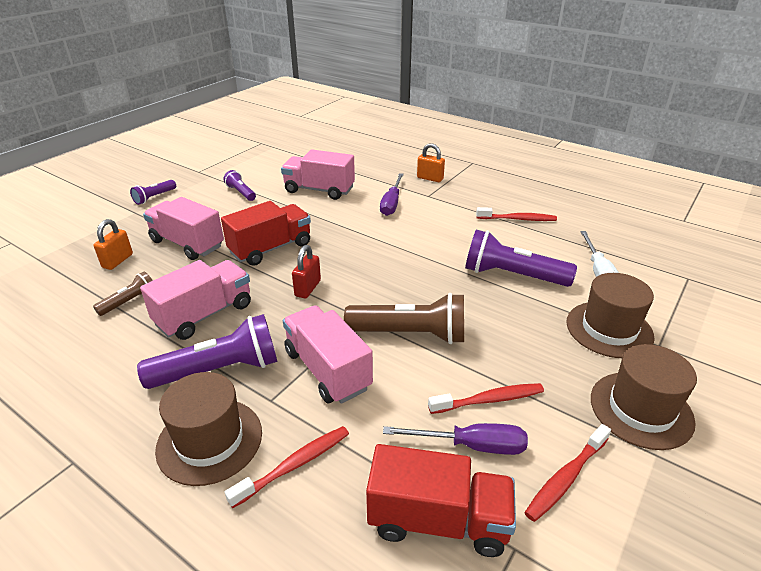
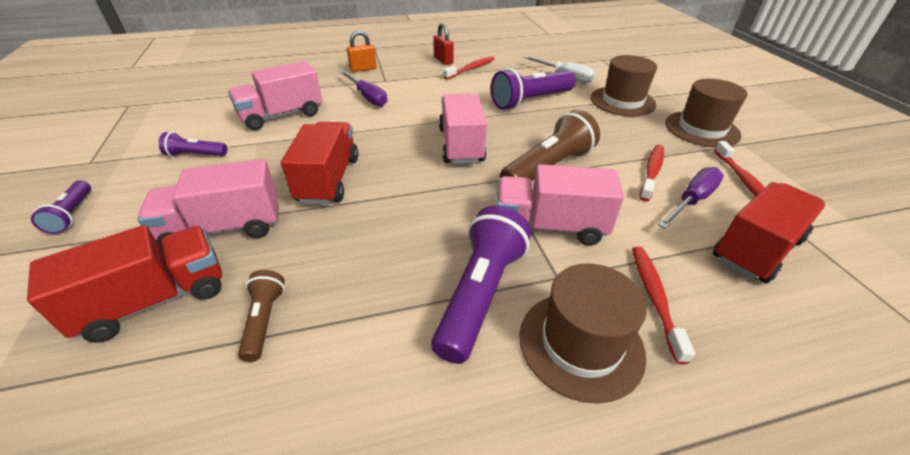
camera: 50 degrees left, 5 degrees up
(117, 261) = (156, 300): orange padlock -> red truck
(205, 314) = (376, 267): pink truck -> pink truck (461, 145)
(308, 288) = (423, 187): red padlock -> red padlock (443, 60)

